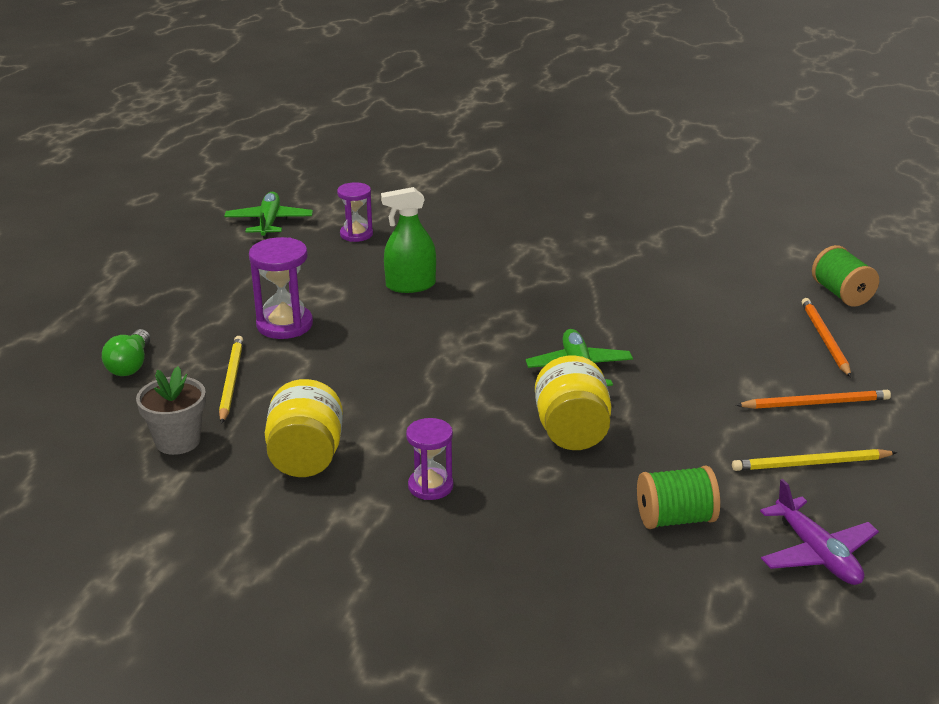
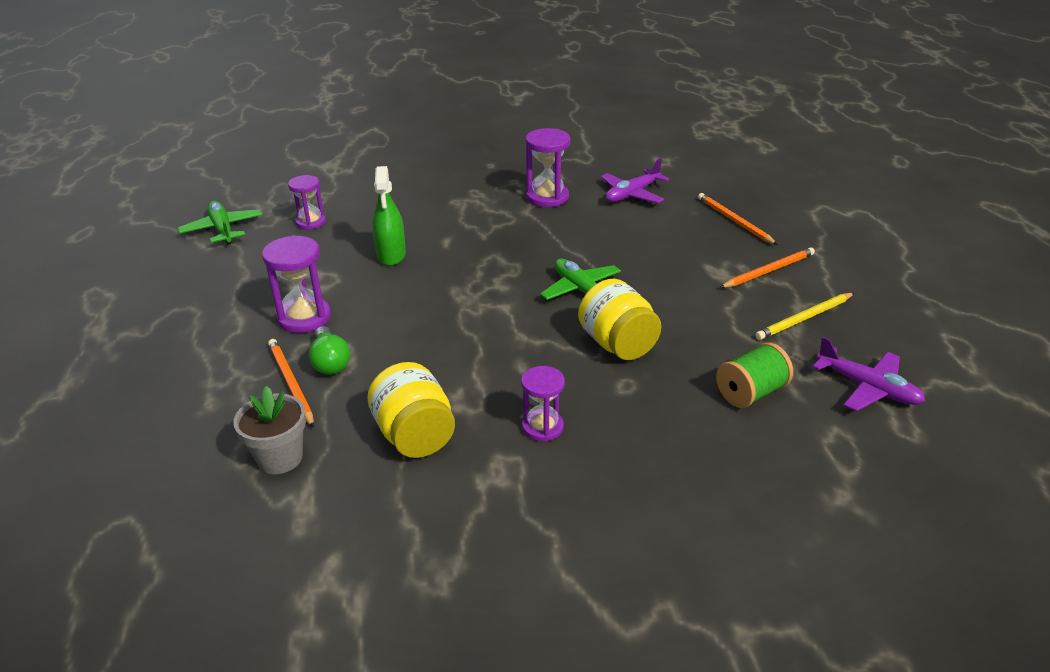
camera: 25 degrees left, 5 degrees up
(130, 365) = (178, 396): green light bulb -> green light bulb (330, 362)
(231, 381) = (291, 383): yellow pencil -> orange pencil
(410, 285) = (391, 255): green spray bottle -> green spray bottle turned 60 degrees counterclockwise
(623, 263) = (547, 197): none -> purple hourglass
(725, 282) = (632, 194): none -> purple plane
(841, 294) = (717, 185): green spool -> none

